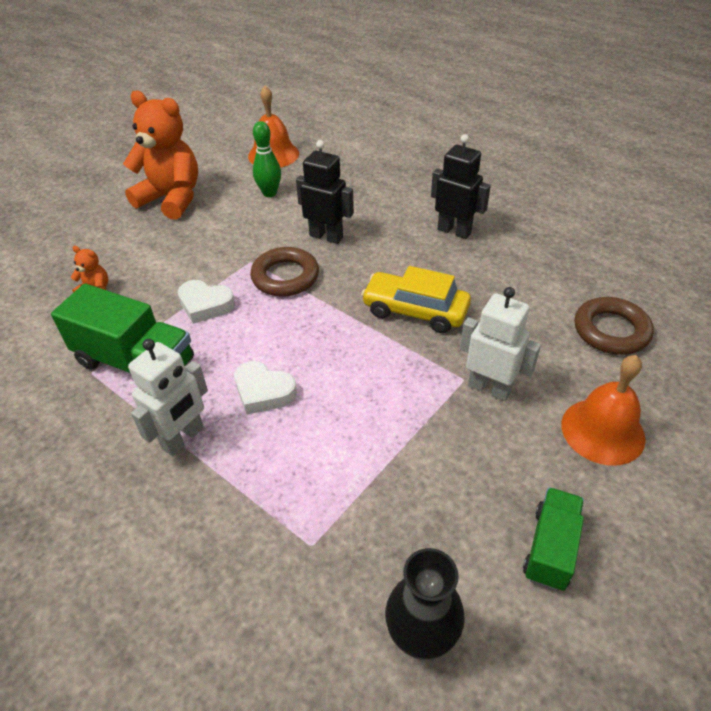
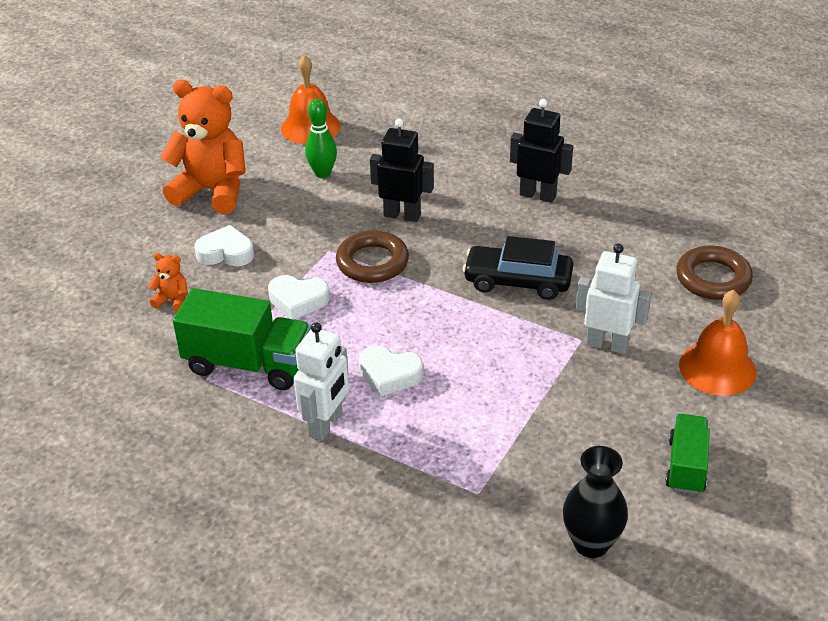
camera: 10 degrees left, 5 degrees down
(160, 253) = (226, 252): none -> white heart
(415, 311) = (517, 281): yellow car -> black car

